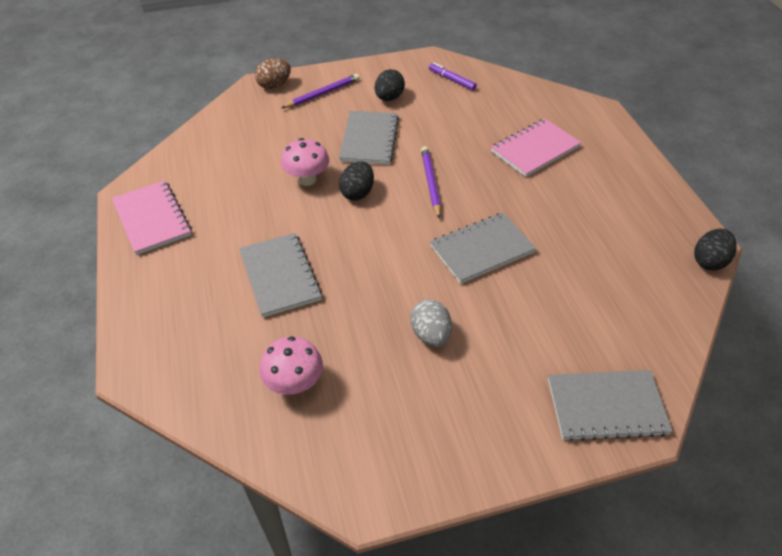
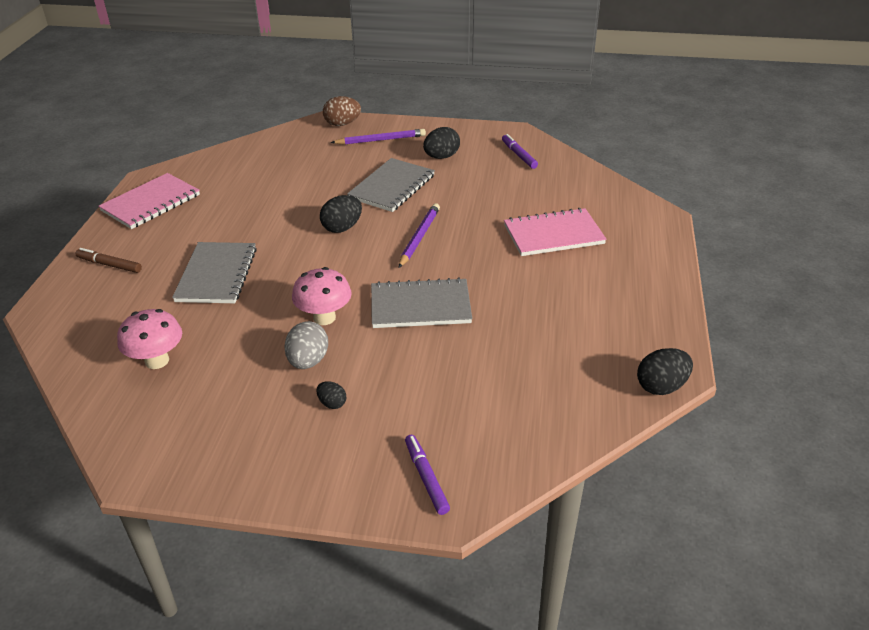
camera: 25 degrees right, 10 degrees down
(152, 219) = (151, 203): pink notebook -> pink notebook turned 45 degrees clockwise
(164, 299) = (109, 265): none -> brown marker
(307, 179) = (306, 206): pink mushroom -> pink mushroom (324, 318)
(482, 367) = (332, 403): none -> black egg
(606, 406) = (426, 478): grey notebook -> purple marker

